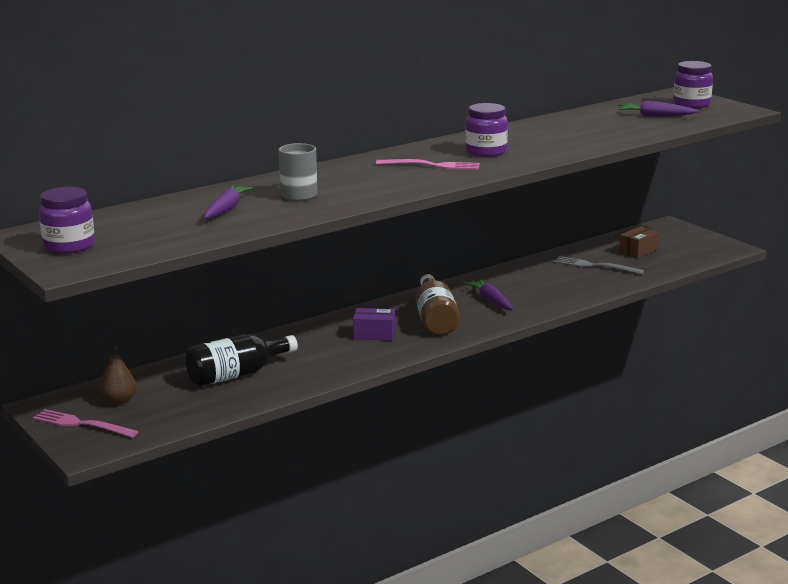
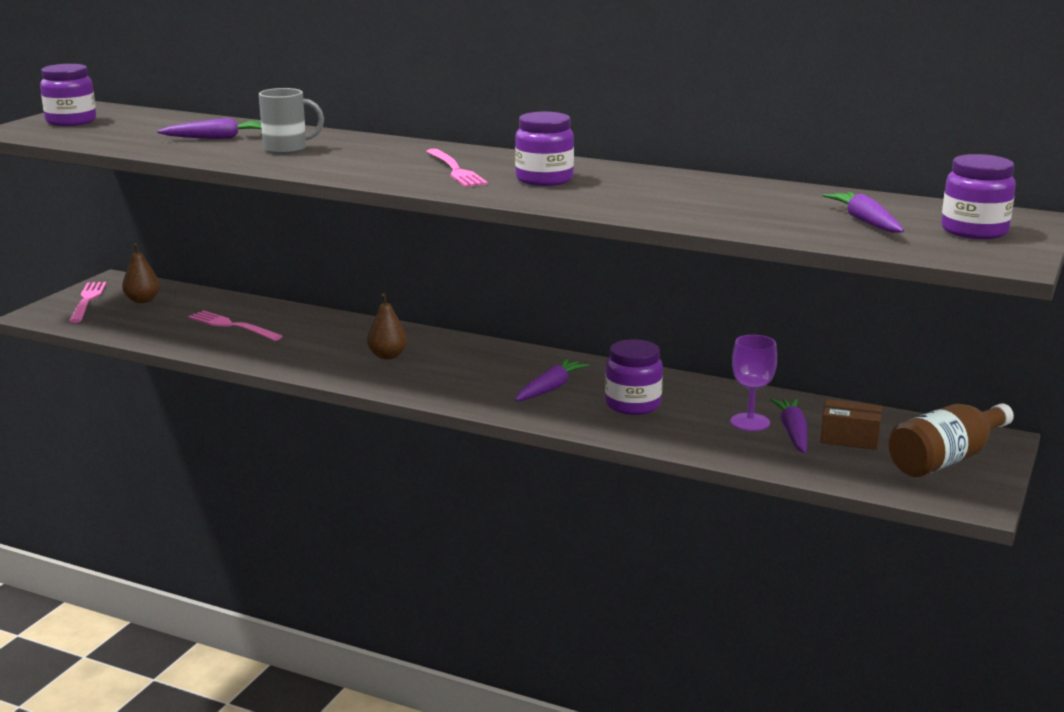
camera: 60 degrees right, 0 degrees up
(237, 375) = (232, 326): black bottle -> pink fork
(374, 334) = (387, 356): purple box -> brown pear
(435, 319) = (460, 374): brown bottle -> brown bottle (946, 459)
(540, 286) = (633, 405): none -> purple jar
(595, 266) = (750, 422): grey fork -> purple goblet
(618, 260) = (793, 433): none -> purple carrot

